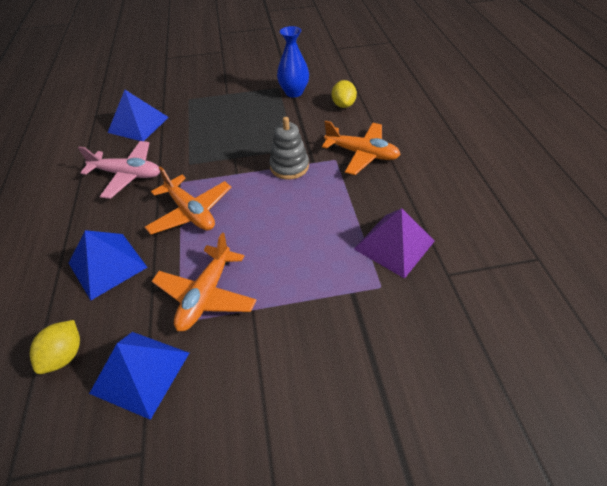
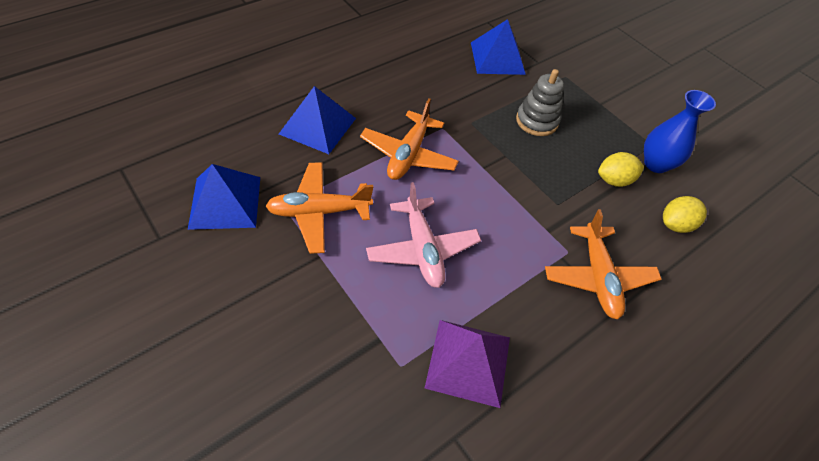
camera: 55 degrees right, 5 degrees up
(65, 355) = (223, 146): yellow lemon -> yellow lemon (614, 180)
(127, 175) = (426, 85): pink plane -> pink plane (422, 249)
(289, 166) = (525, 210): grey stacking toy -> grey stacking toy (536, 121)

